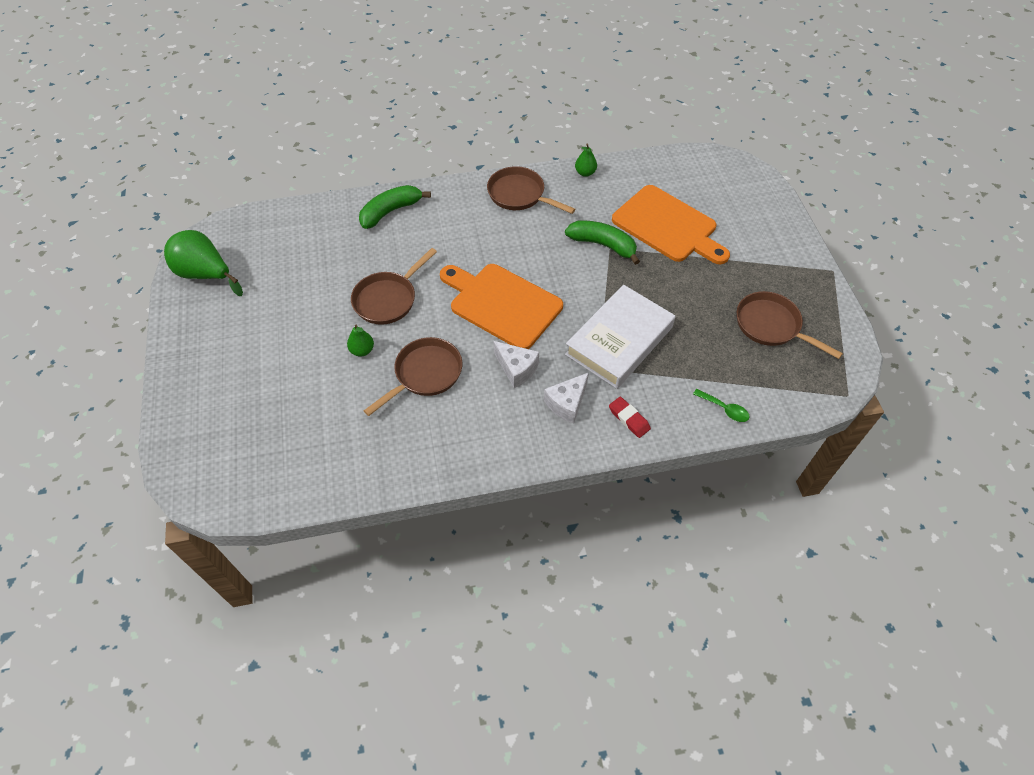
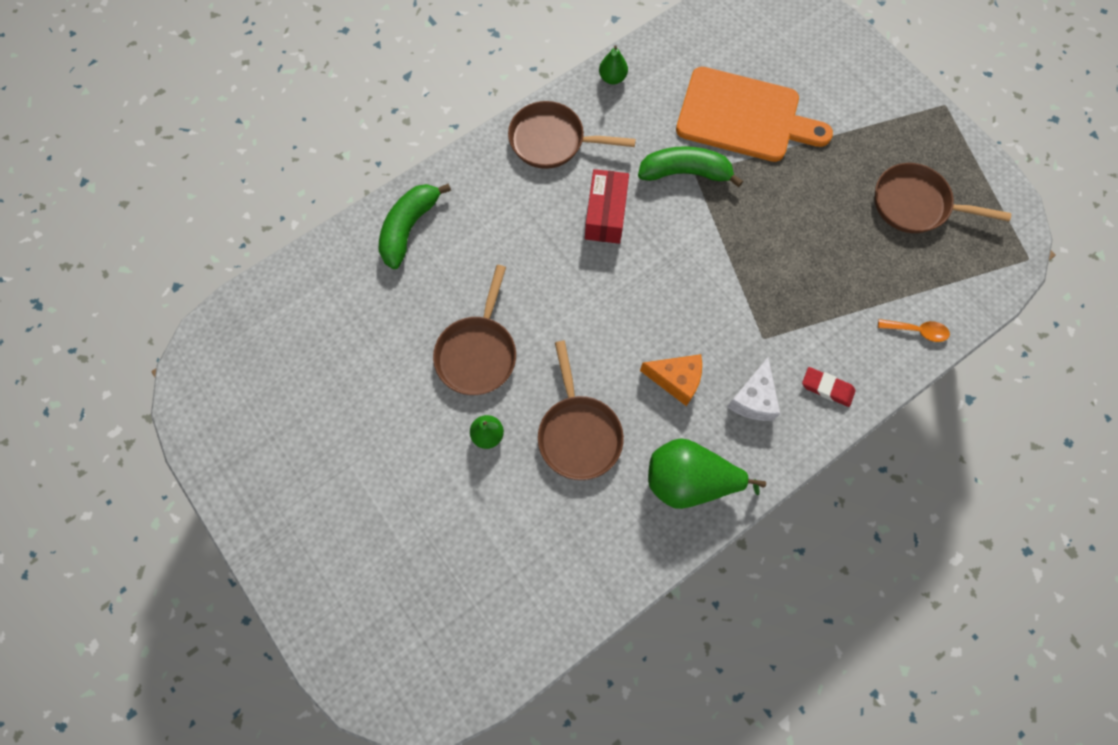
camera: 25 degrees left, 15 degrees up
(205, 274) = (229, 416): green pear -> green pear (689, 481)
(425, 374) = (578, 433): brown pan -> brown pan turned 150 degrees clockwise
(502, 304) = (614, 302): orange cutting board -> none
(516, 369) = (676, 380): white cheese -> orange cheese
(529, 250) = (605, 214): none -> red box
(619, 341) = (767, 294): white book -> none
(724, 409) = (917, 331): green spoon -> orange spoon

